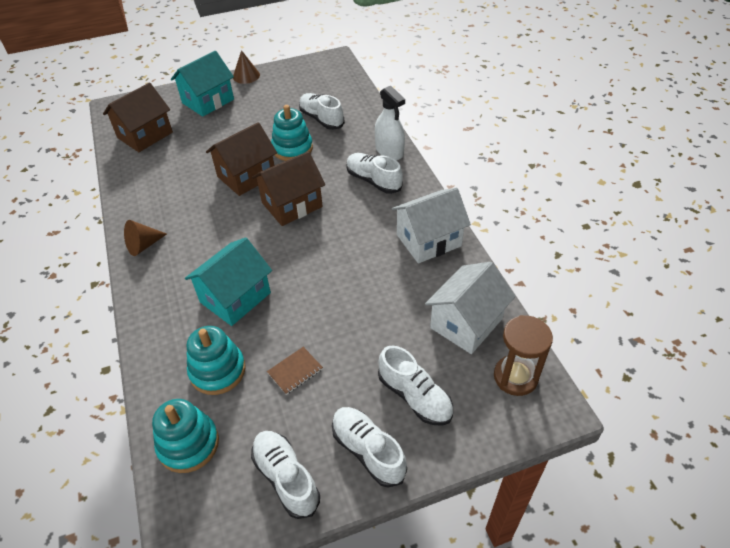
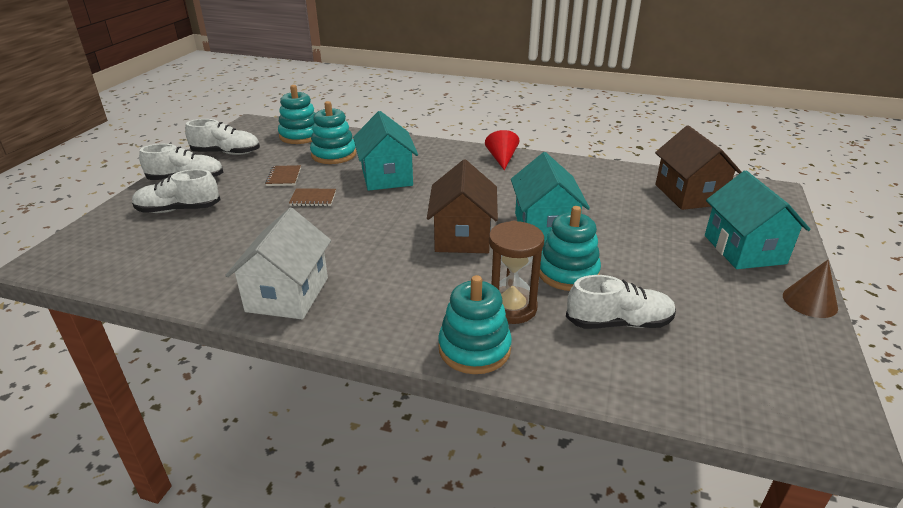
camera: 125 degrees right, 15 degrees down
(143, 245) = (502, 159): brown cone -> red cone
(246, 176) = (545, 227): brown house -> turquoise house
(314, 317) = (313, 199): none -> brown notebook
(373, 181) = (431, 305): white shoe -> none
(389, 151) = (474, 348): white spray bottle -> turquoise stacking toy
(466, 323) = (175, 263): white house -> none
(515, 377) = (96, 259): brown hourglass -> brown hourglass (511, 308)

